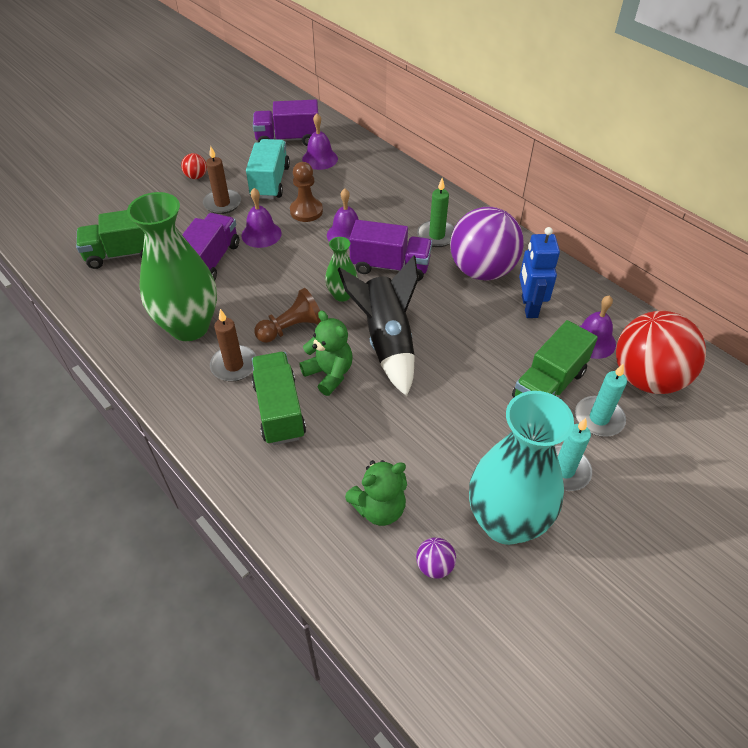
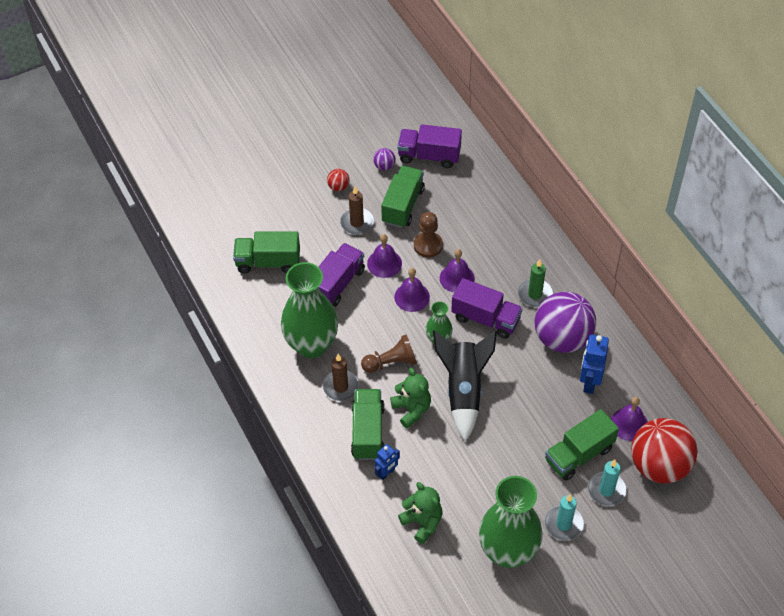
camera: 15 degrees right, 5 degrees up
(270, 182) = (403, 205): turquoise truck -> green truck
(315, 454) = (387, 473): none -> blue robot
(320, 159) = (453, 186): purple bell -> purple bell (412, 297)
(379, 508) = (422, 522): green teddy bear -> green teddy bear turned 120 degrees counterclockwise
(434, 566) = (449, 570): purple ball -> purple ball (384, 166)
(505, 522) = (508, 551): turquoise vase -> green vase

